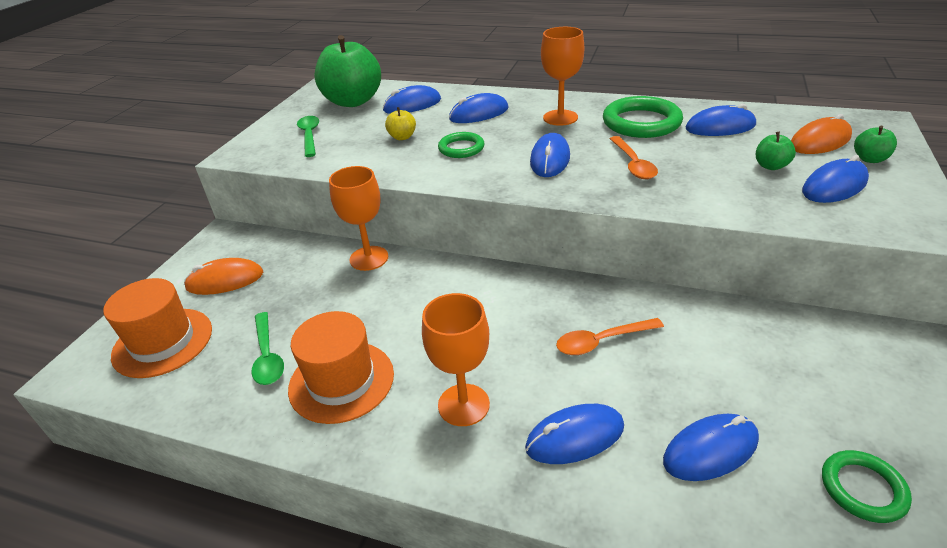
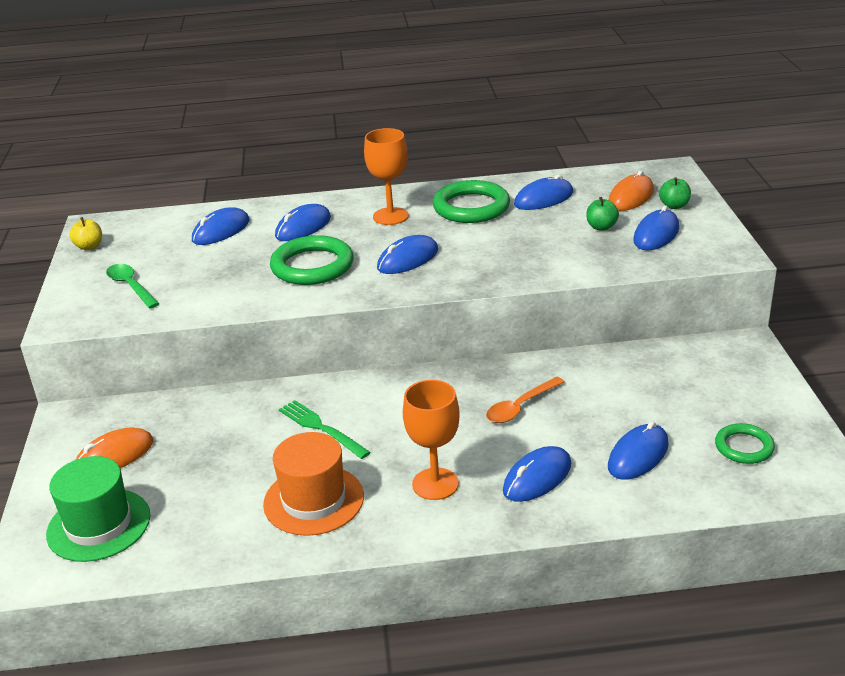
camera: 25 degrees left, 5 degrees down
(163, 342) = (99, 525): orange hat -> green hat
(267, 356) = (224, 503): green spoon -> none
(353, 101) = (146, 239): green apple -> none
(369, 258) = (257, 397): orange goblet -> none
(399, 305) = (320, 428): none -> green fork
(402, 137) = (239, 267): yellow apple -> yellow apple (89, 246)
(461, 148) = (312, 266): green ring -> green ring, size x1.72
(550, 159) = (408, 259): blue mouse -> blue mouse turned 60 degrees clockwise
(633, 164) = (486, 248): orange spoon -> none

